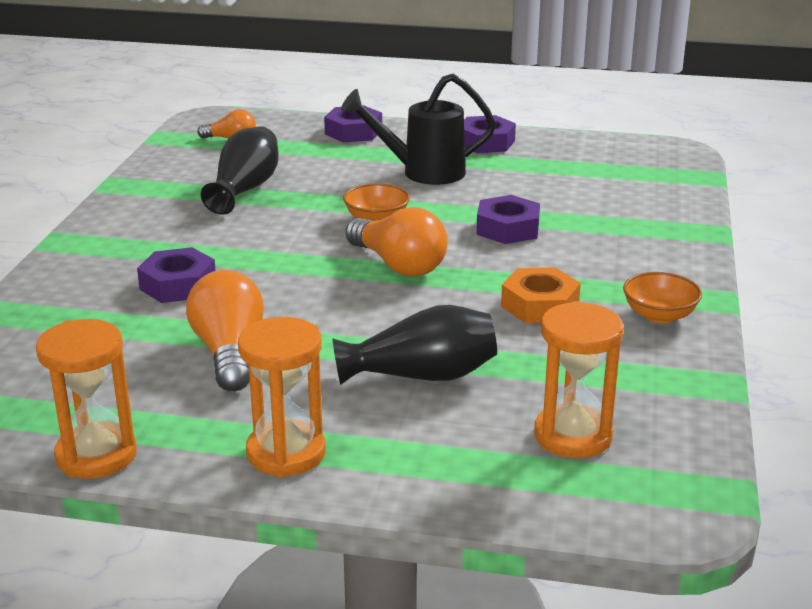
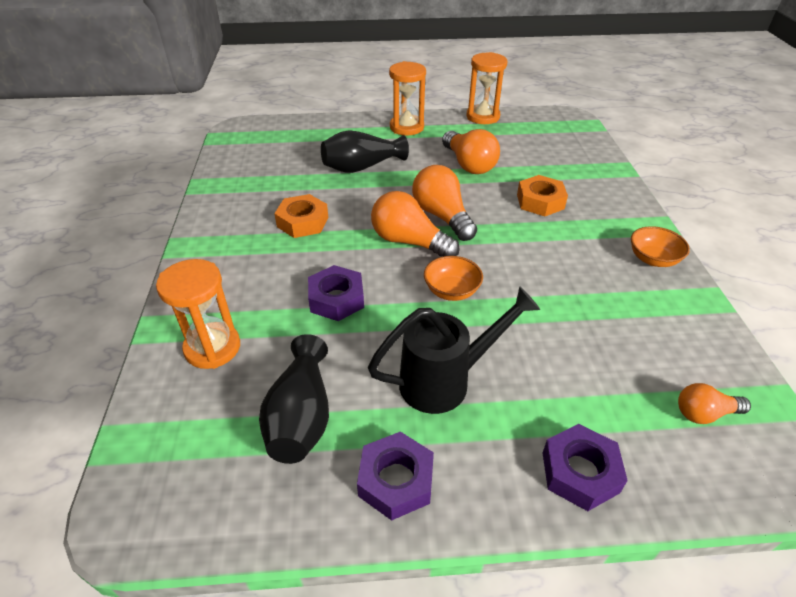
camera: 165 degrees right, 15 degrees up
(178, 285) = (540, 201): purple nut -> orange nut
(245, 189) = (595, 314): black vase -> black vase (301, 417)
(334, 286) = (442, 216): none -> orange light bulb
(572, 436) = (282, 150): orange hourglass -> orange hourglass (212, 348)
(659, 315) = (223, 226): orange bowl -> orange bowl (653, 259)

